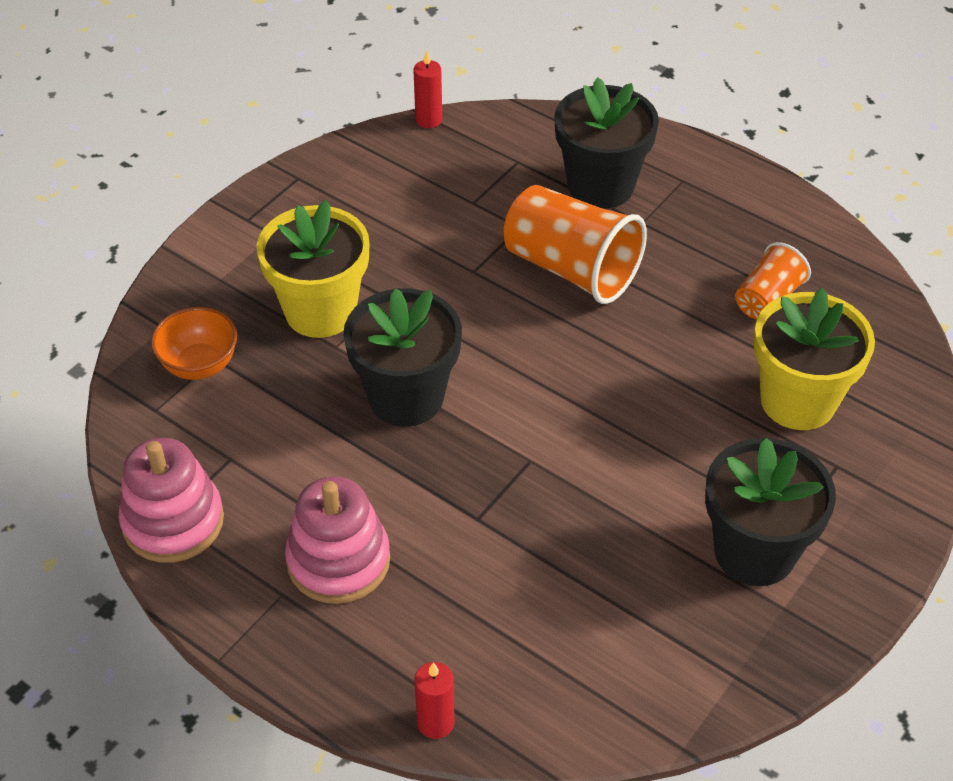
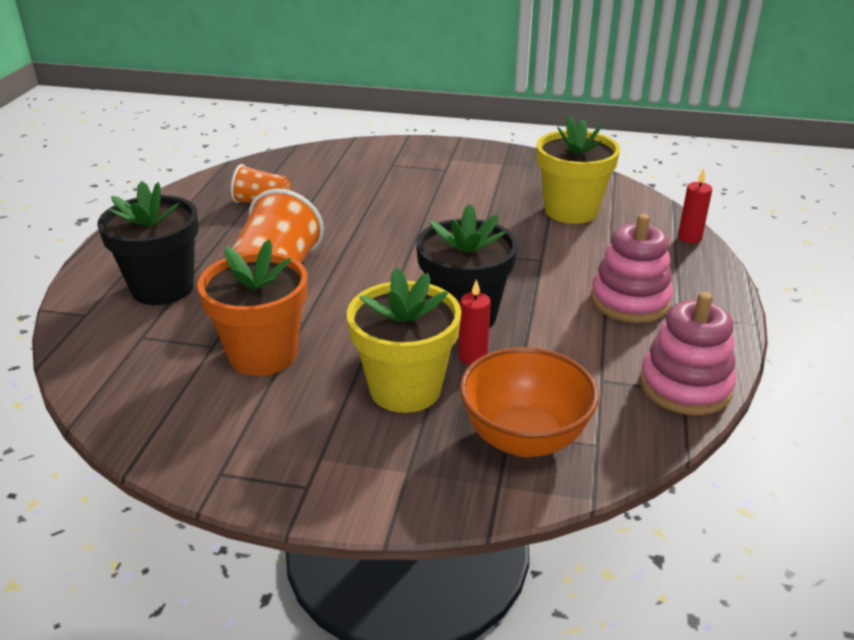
camera: 115 degrees left, 15 degrees down
(200, 365) = (524, 438): orange bowl -> orange bowl, size x1.51
(428, 120) = (87, 409): red candle -> red candle (473, 357)
(437, 232) = (263, 354): none -> orange flower pot
(754, 552) = (475, 176): black flower pot -> none
(798, 401) = (349, 181): yellow flower pot -> yellow flower pot (571, 211)

